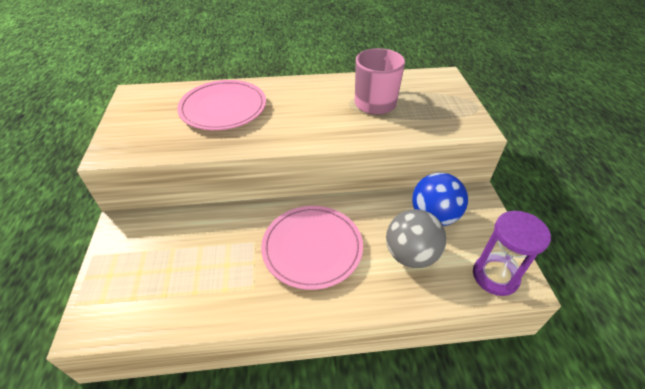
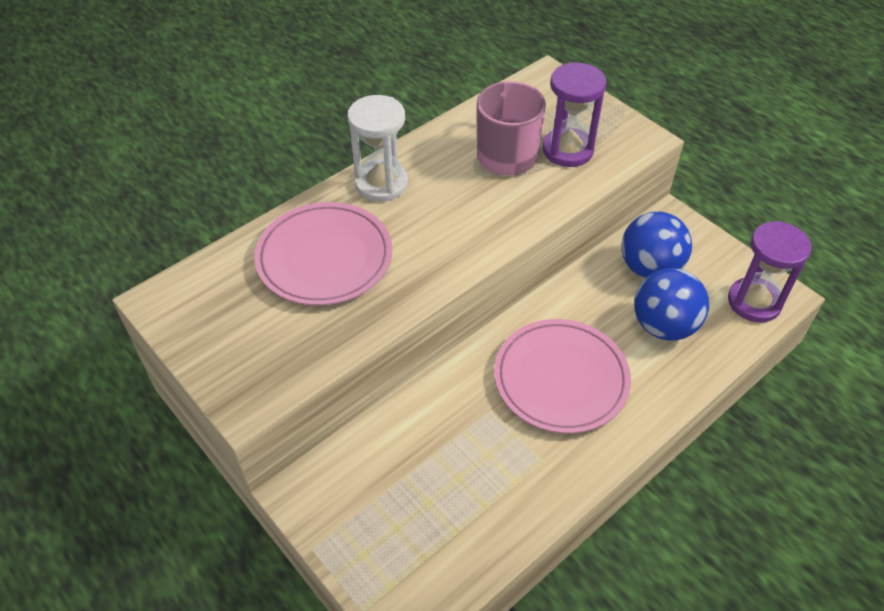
camera: 35 degrees left, 5 degrees up
(291, 89) = (381, 183): none -> white hourglass
(410, 255) = (663, 326): grey ball -> blue ball
(417, 114) = (567, 150): none -> purple hourglass

